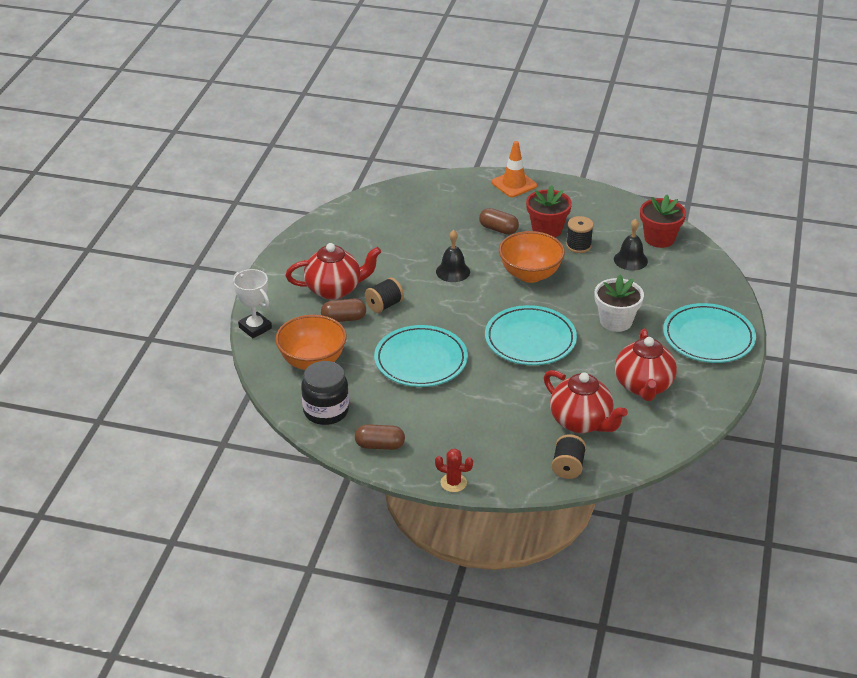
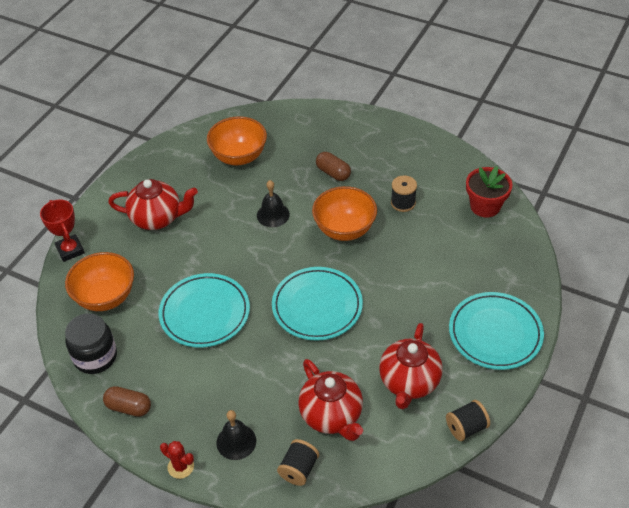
camera: 15 degrees right, 10 degrees up
(255, 328) = (70, 250): white trophy -> red trophy
(344, 319) = (153, 253): brown capsule -> none
(384, 305) = (195, 243): black spool -> black spool (466, 427)
(395, 227) = (239, 156): none -> orange bowl
(514, 184) = (366, 124): orange traffic cone -> none
(547, 229) = (379, 180): red flower pot -> none
(616, 321) = (408, 298): white flower pot -> none
(630, 260) = (448, 227): black bell -> black bell (236, 441)

